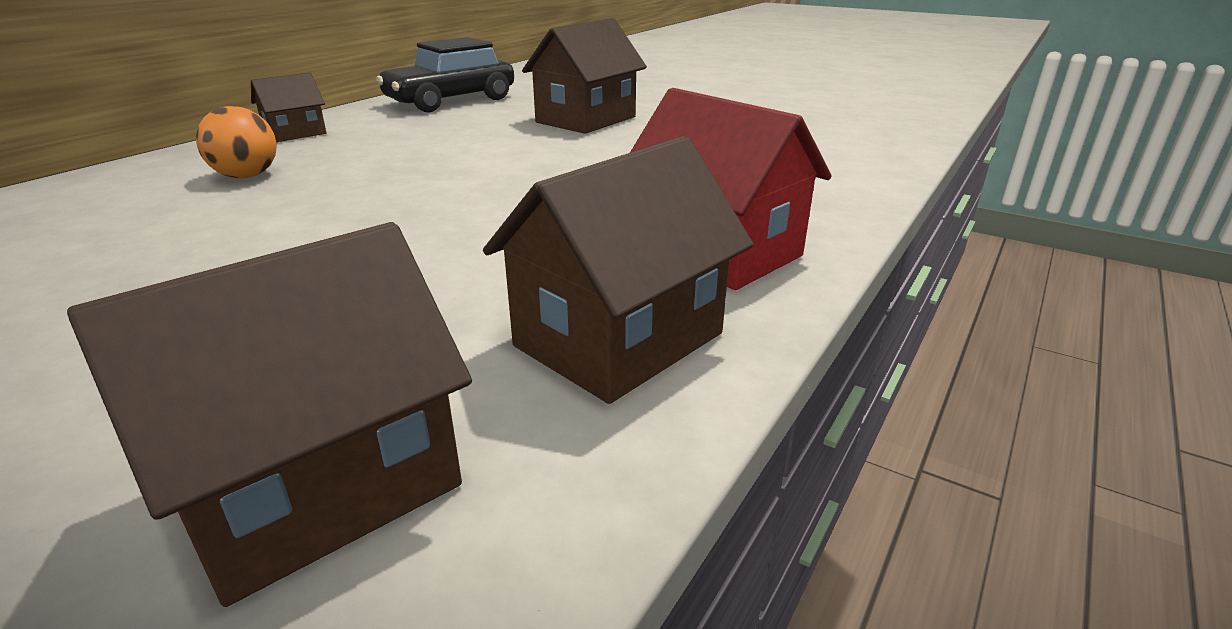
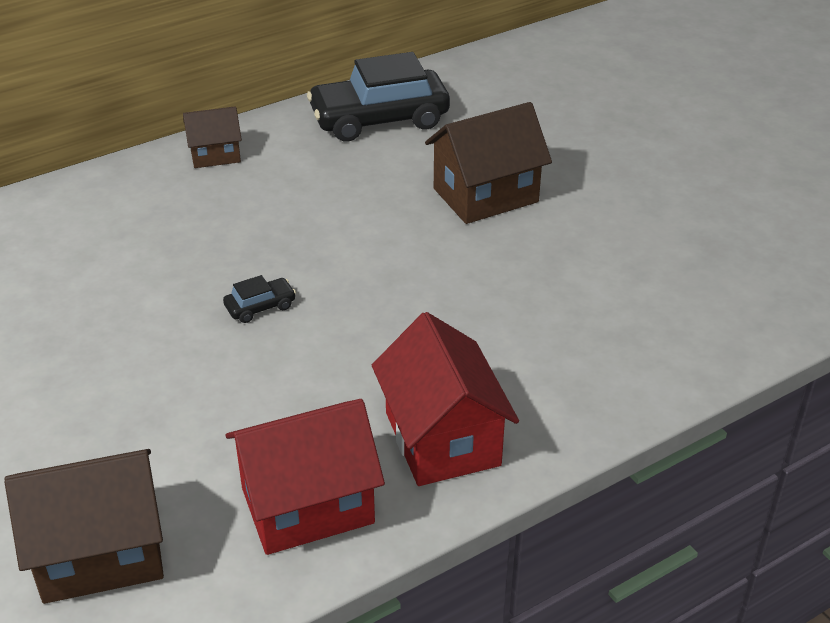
camera: 25 degrees right, 10 degrees up
(247, 176) = (155, 223): orange ball -> none
(416, 206) = (260, 307): none -> black car
(619, 340) = (307, 505): brown house -> red house

